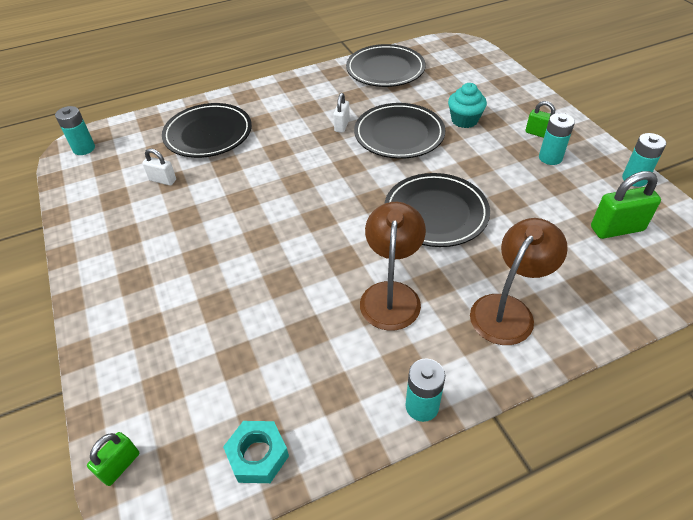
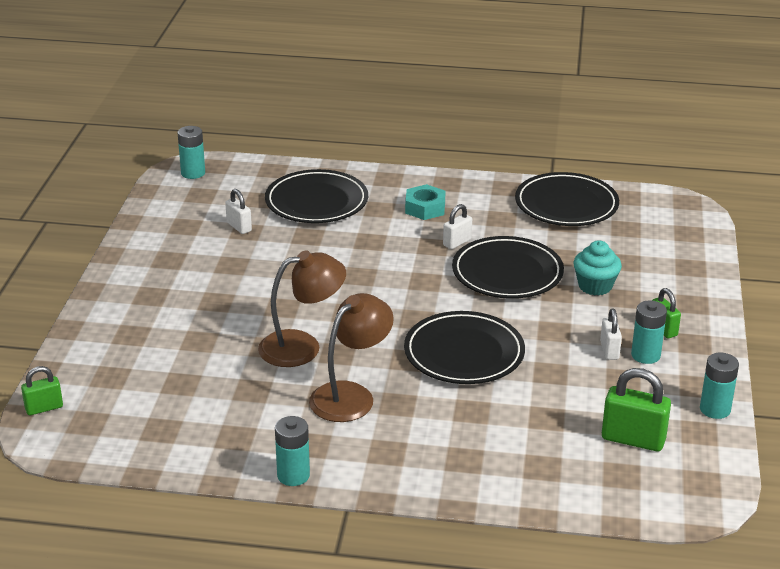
camera: 30 degrees right, 15 degrees down
(258, 455) = (142, 446): turquoise nut -> turquoise nut (425, 208)
(508, 310) = (442, 450): brown lamp -> brown lamp (302, 346)
(525, 164) = (609, 350): none -> white padlock

